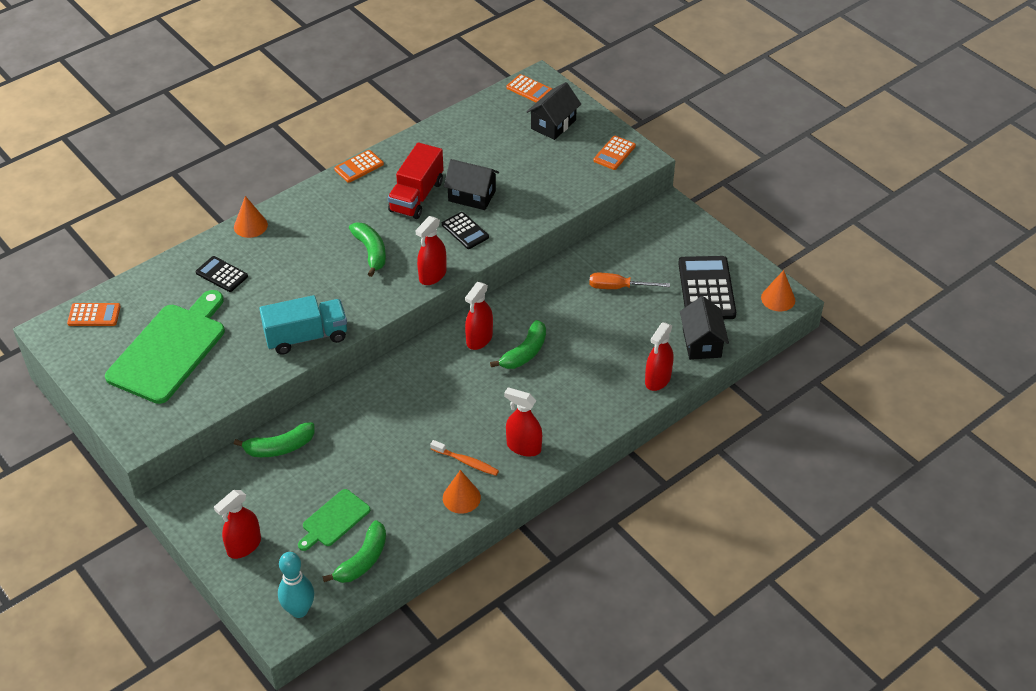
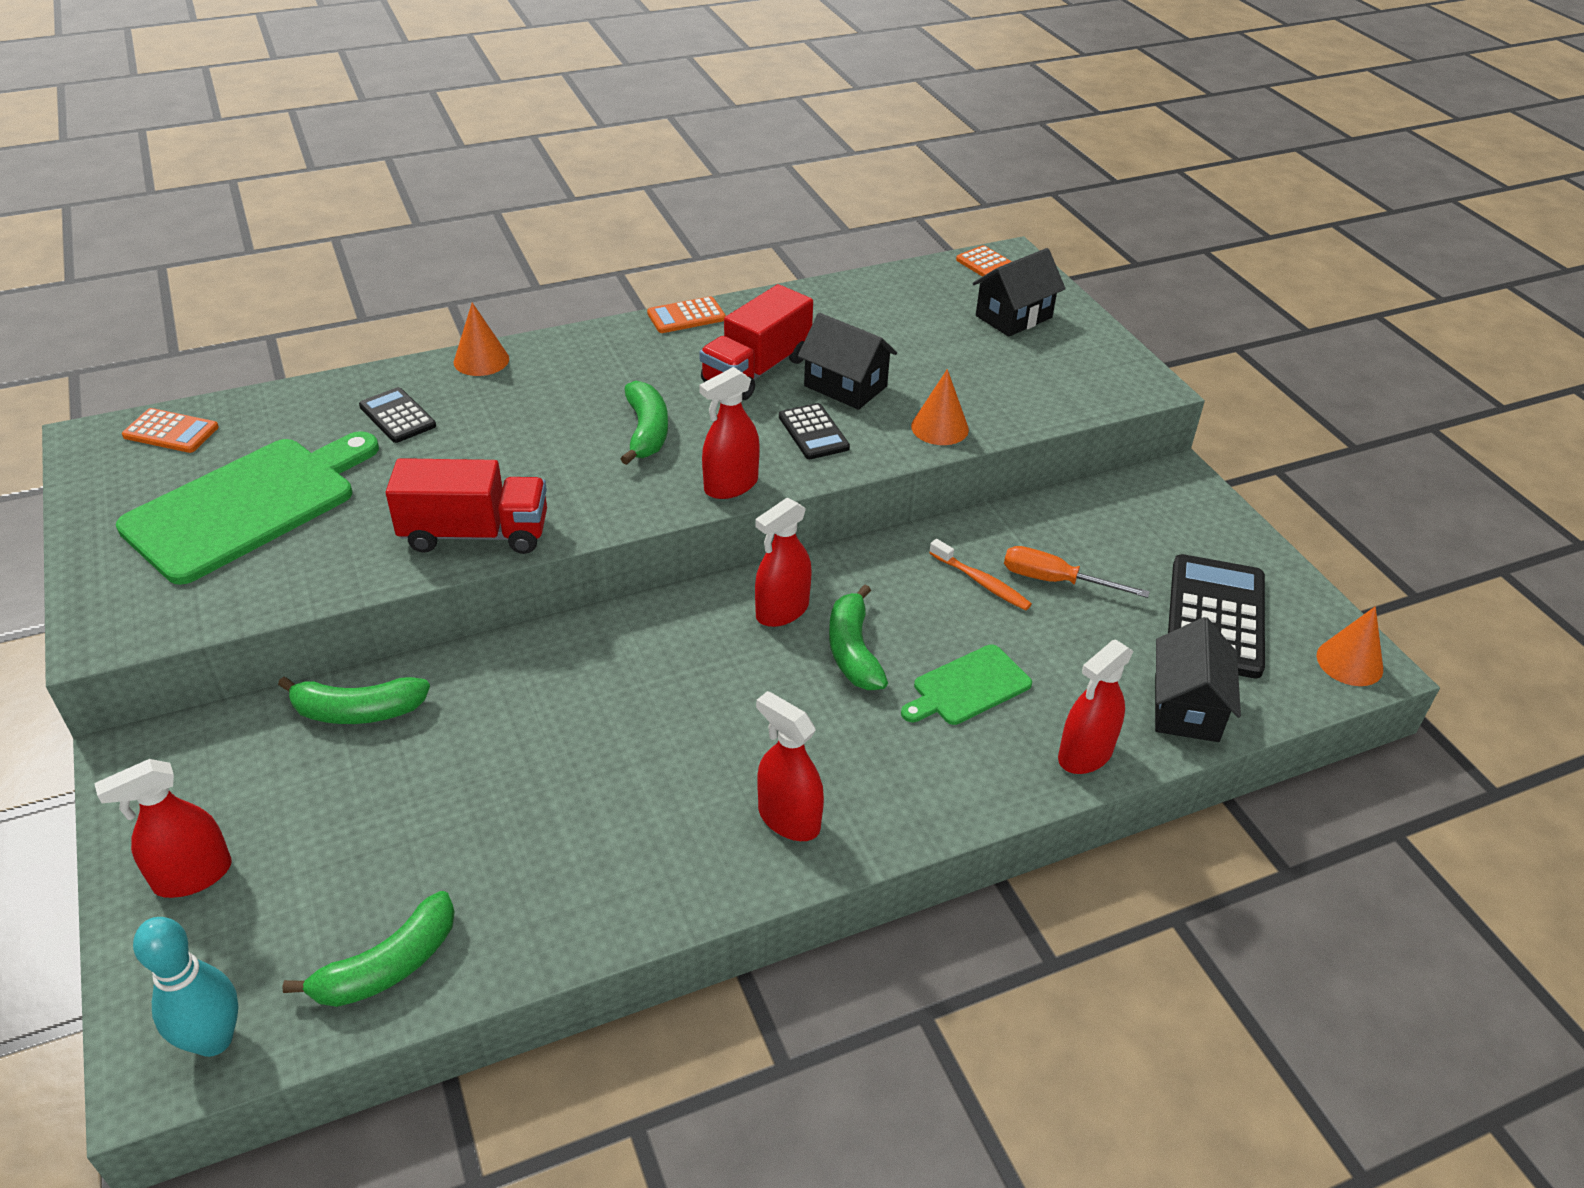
camera: 15 degrees right, 5 degrees down
(306, 337) = (475, 534): turquoise truck -> red truck
(334, 520) = (378, 869): green cutting board -> green cutting board (968, 687)
(461, 497) = (632, 888): orange cone -> orange cone (939, 427)
(466, 462) = (670, 820): orange toothbrush -> orange toothbrush (981, 582)
(524, 353) = (853, 651): green banana -> green banana turned 120 degrees clockwise
(614, 153) = (1102, 372): orange calculator -> none

